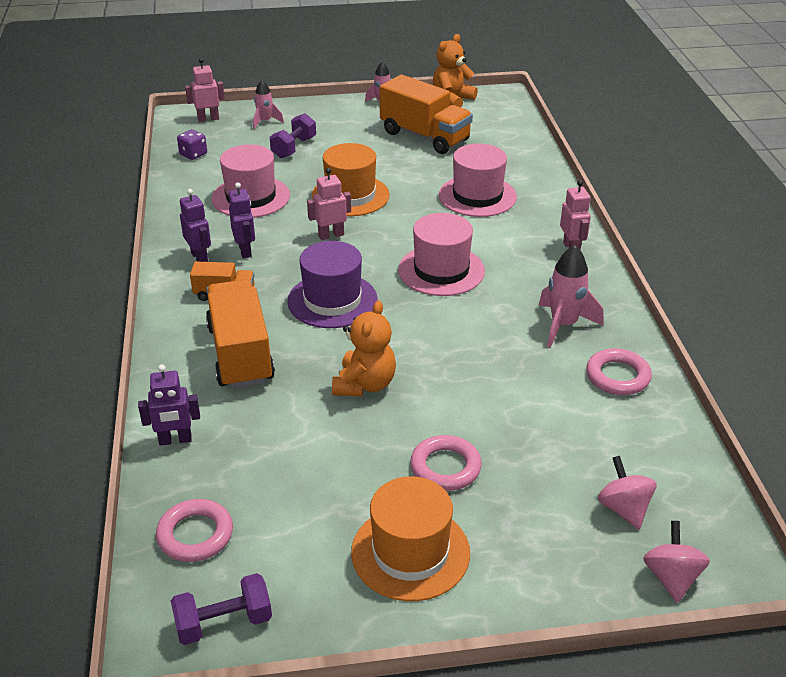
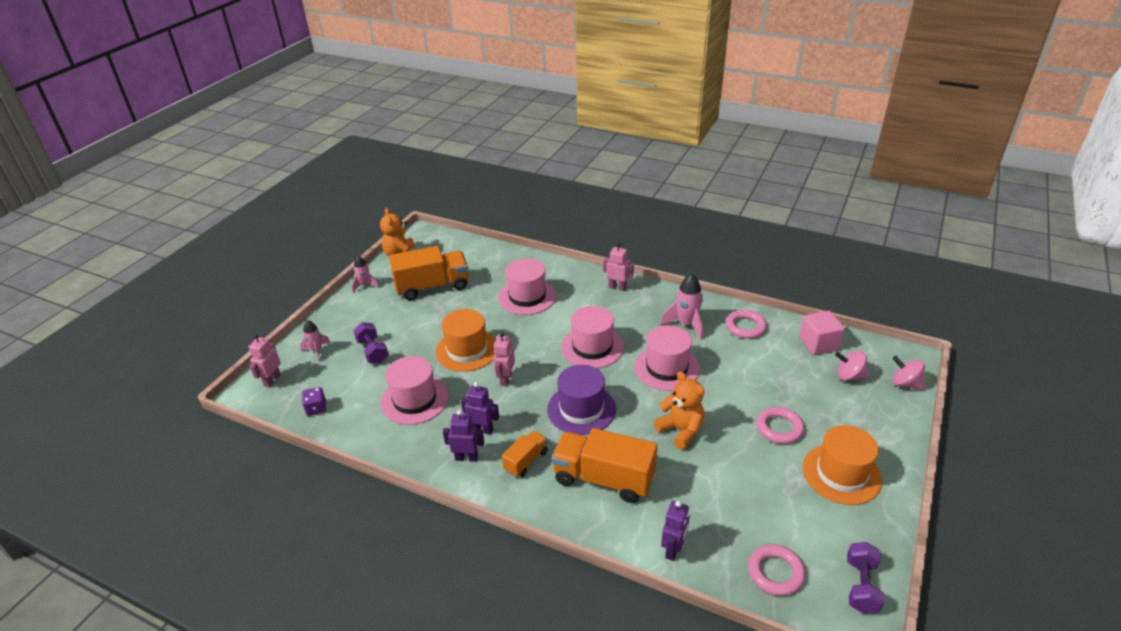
camera: 55 degrees left, 0 degrees up
(464, 337) = (667, 368): none -> pink hat
(661, 457) = (818, 344): none -> pink cube

